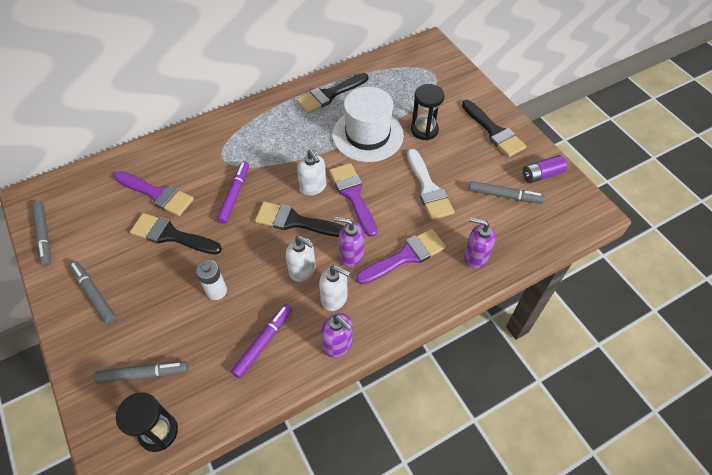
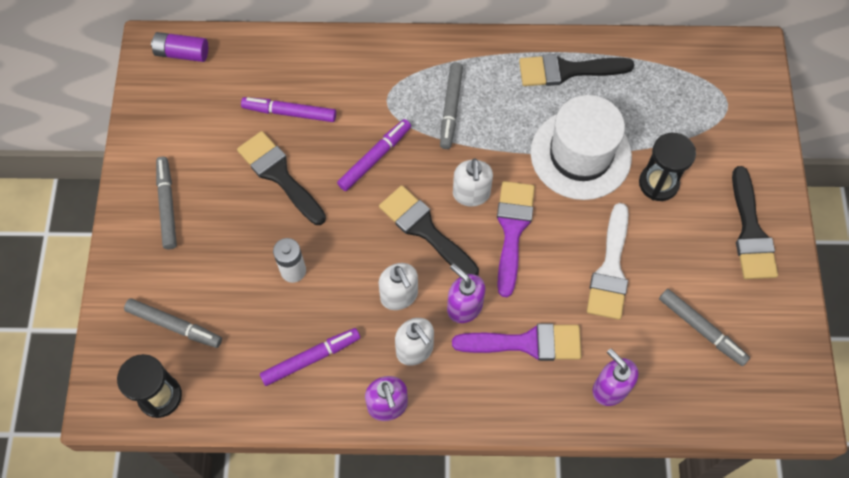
camera: 30 degrees right, 10 degrees up
(44, 236) = (148, 106): grey marker -> grey marker (451, 109)
(157, 194) = (289, 113): purple brush -> purple marker
(541, 175) = (771, 326): purple battery -> purple battery (182, 53)

